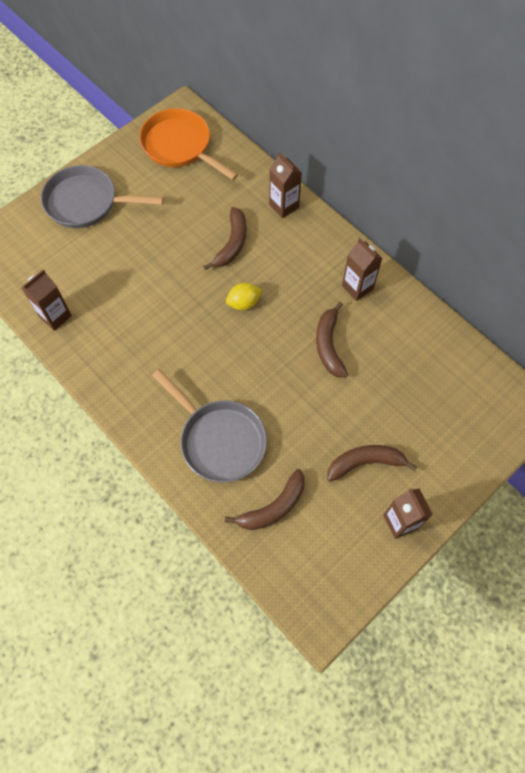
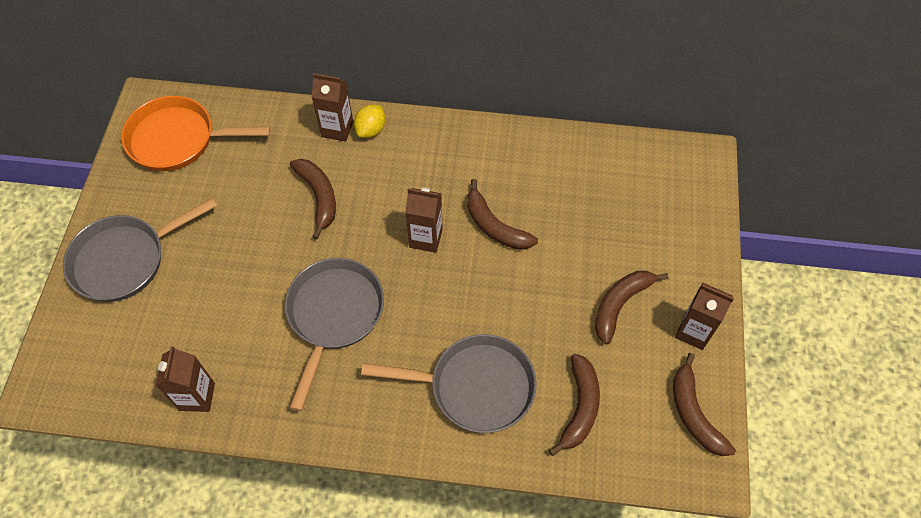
camera: 40 degrees left, 5 degrees down
(174, 327) = (334, 315): none -> grey pan
(244, 303) = (381, 244): yellow lemon -> yellow lemon (371, 130)
(347, 575) = (694, 413): none -> brown banana
(357, 287) = (472, 157): brown carton -> brown carton (426, 238)

